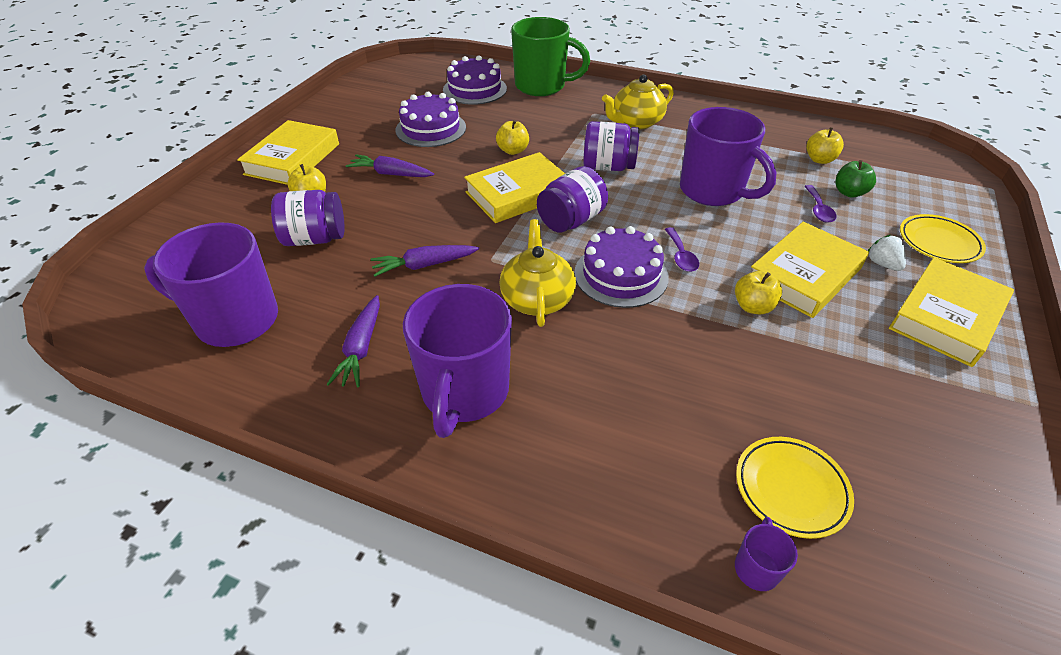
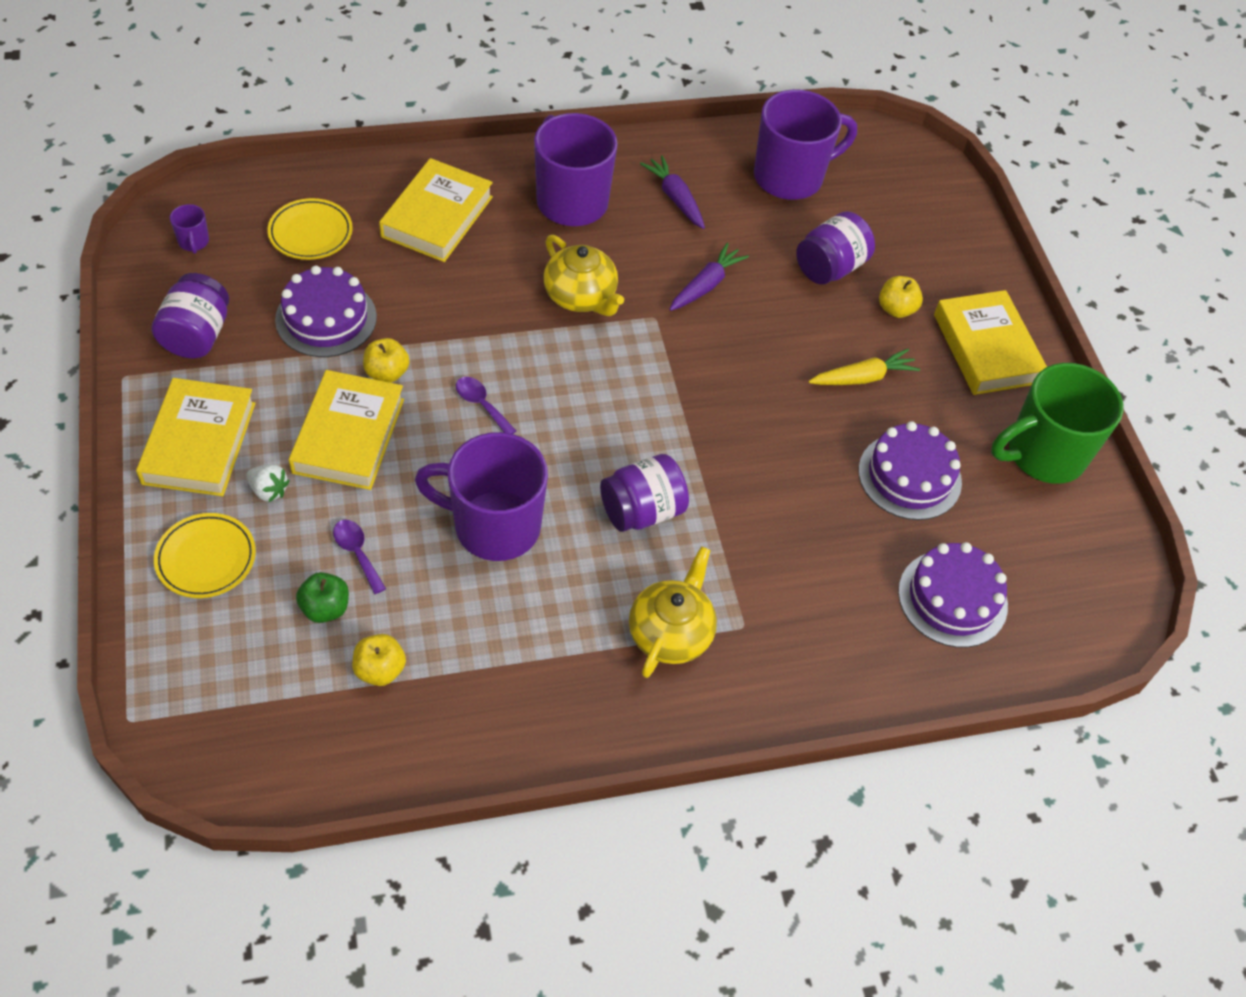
camera: 140 degrees right, 10 degrees up
(390, 174) = (863, 377): purple carrot -> yellow carrot
(513, 151) = (775, 484): yellow apple -> none
(518, 194) = (704, 414): yellow book -> yellow book (437, 217)
(542, 86) = (871, 661): green mug -> green mug (1043, 454)
(571, 221) = (620, 401): purple jar -> purple jar (197, 335)
(621, 275) = (525, 354): purple cake -> purple cake (326, 318)
(756, 568) = (320, 182): purple mug -> purple mug (193, 242)

